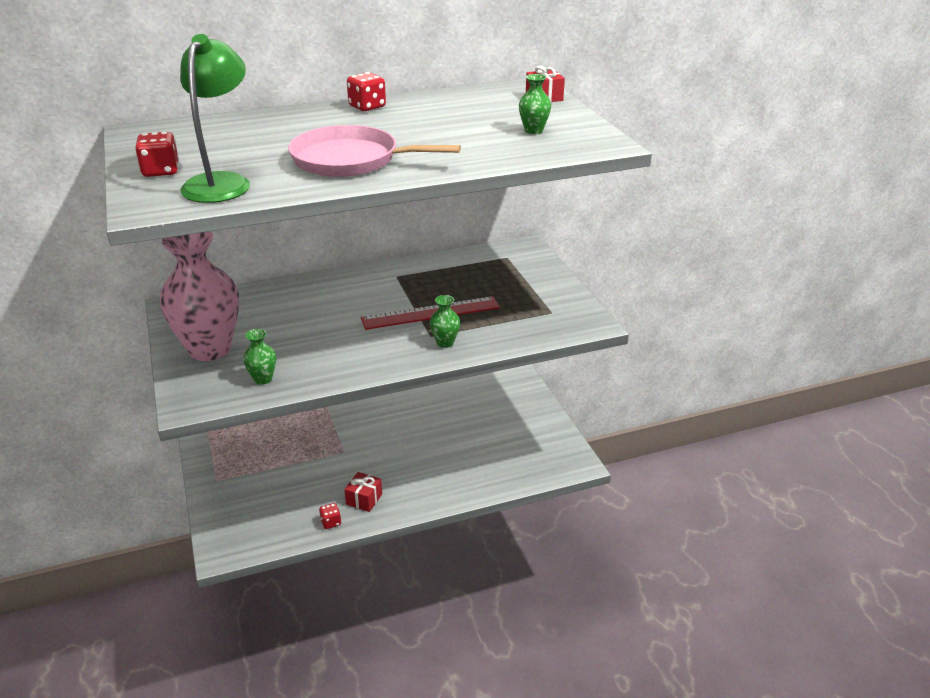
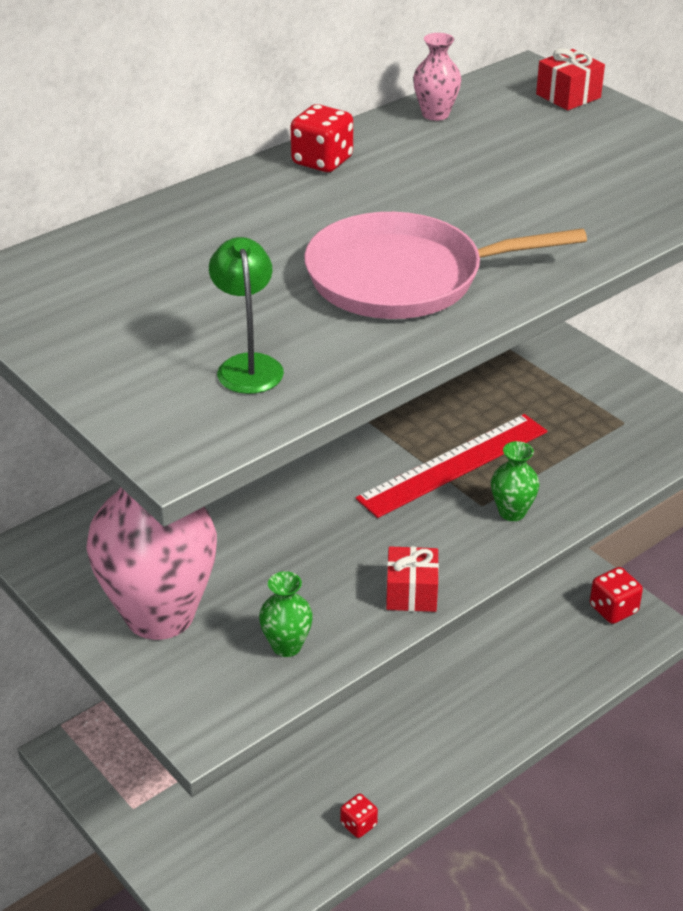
camera: 20 degrees left, 5 degrees up
(161, 171) = (124, 362): red dice -> red dice (613, 609)
(221, 182) = (248, 365): green lamp -> green lamp, size x0.59
(364, 499) = (384, 772): red gift -> red gift (411, 593)
(455, 96) = (435, 114): none -> pink vase
(533, 130) = (614, 166): green vase -> none

